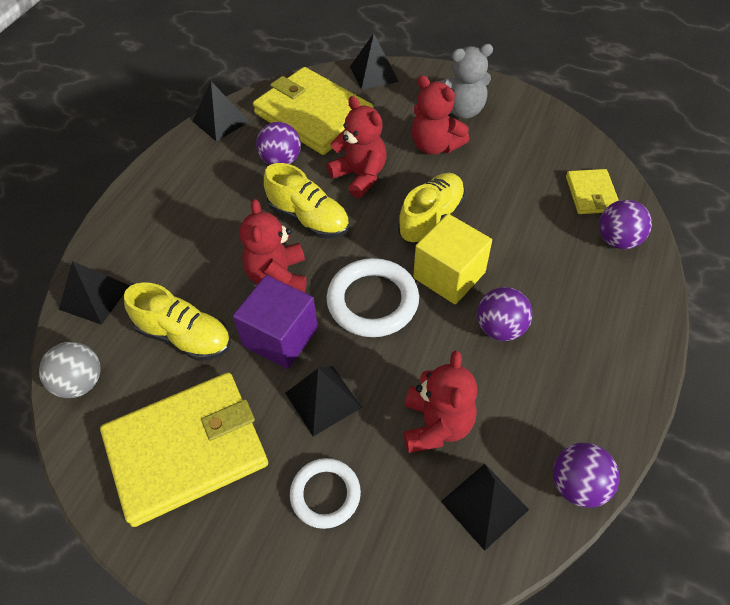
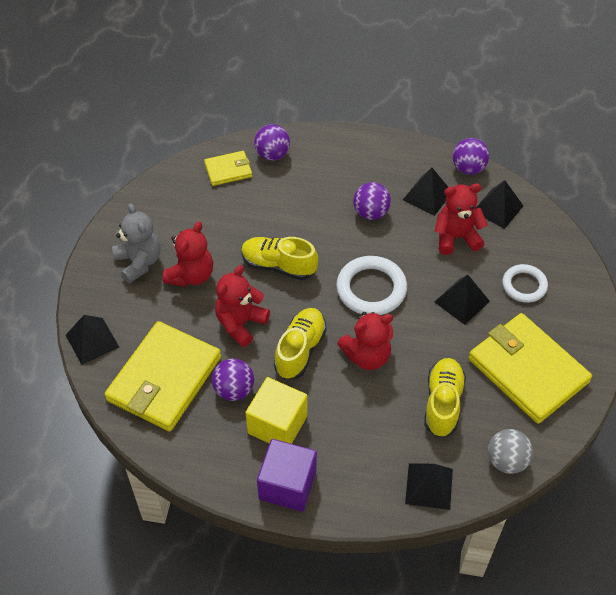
camera: 105 degrees left, 0 degrees up
(220, 121) = (186, 460): black pyramid -> black pyramid (427, 196)
(280, 337) = (421, 339): purple cube -> purple cube (287, 485)
(449, 275) = (333, 246): yellow cube -> yellow cube (277, 424)

